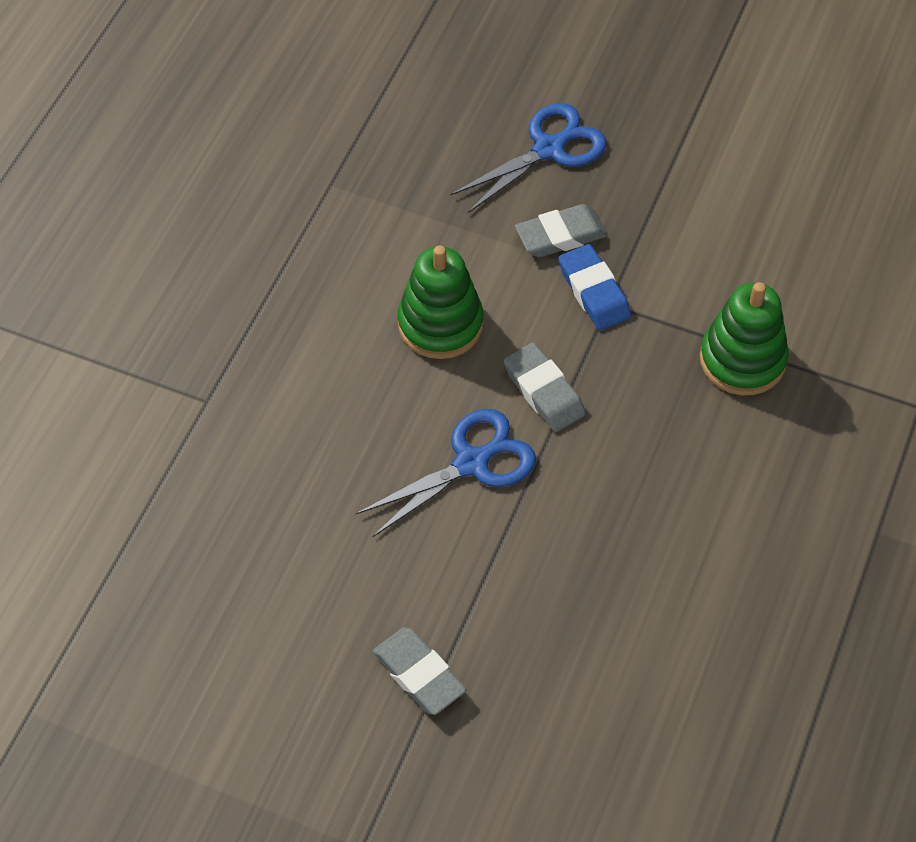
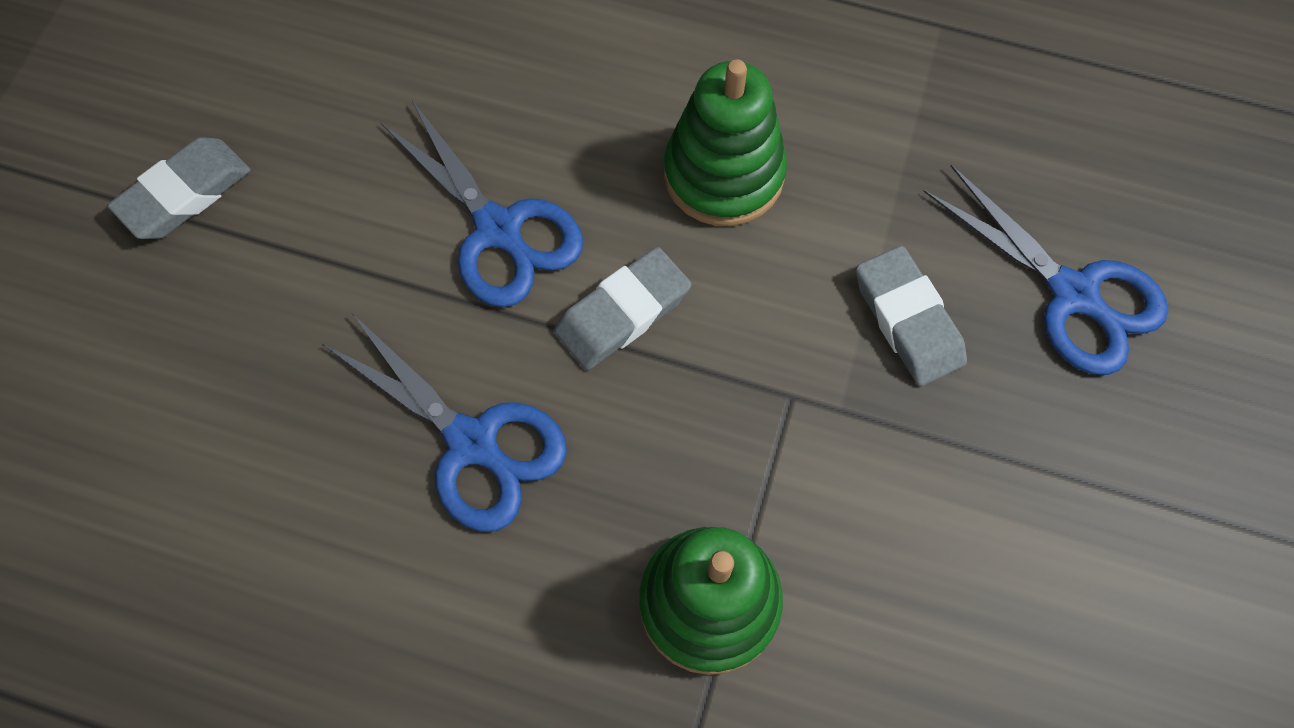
camera: 85 degrees right, 10 degrees up
(593, 292) = (809, 372): blue eraser -> none
(633, 484) = (472, 442): none -> blue scissors

